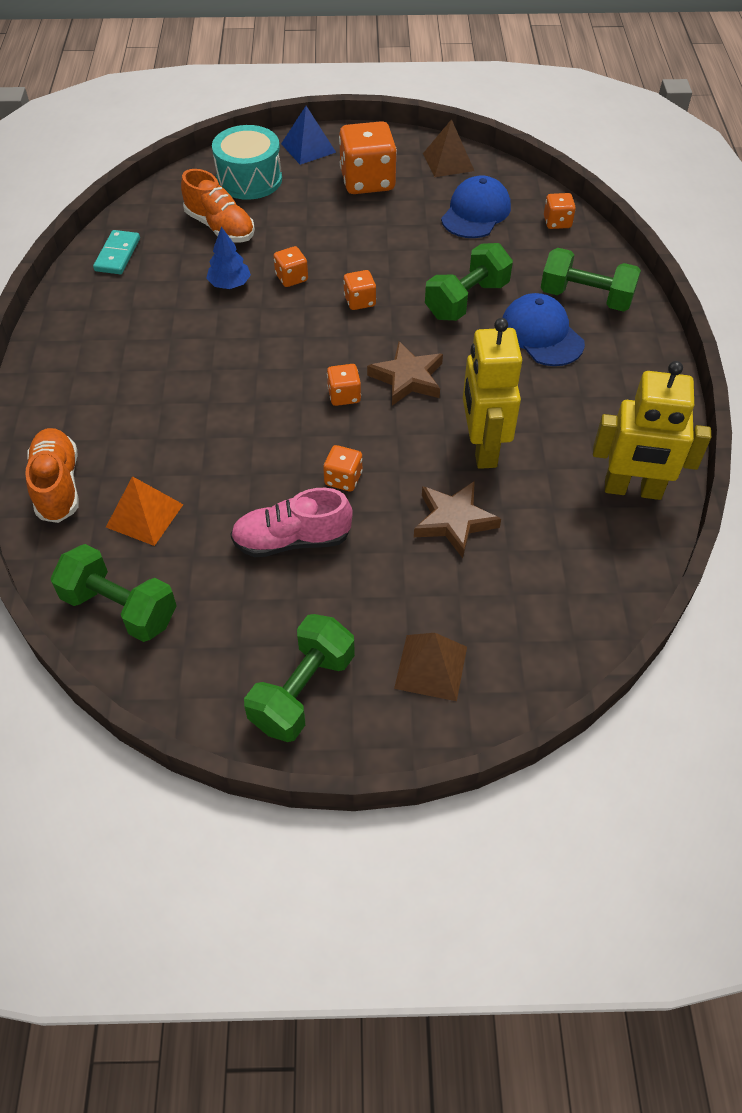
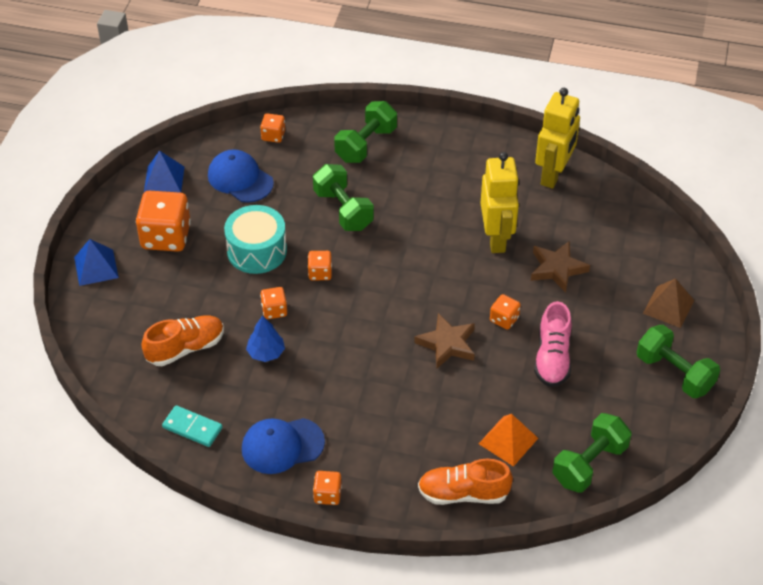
camera: 75 degrees left, 5 degrees down
(249, 179) = (124, 317): turquoise drum -> turquoise drum (257, 251)
(344, 395) = (422, 303): orange dice -> orange dice (327, 495)
(407, 378) = (416, 263): brown star -> brown star (447, 344)
(448, 162) = (164, 179): brown pyramid -> blue pyramid
(482, 448) = (496, 238): yellow robot -> yellow robot turned 105 degrees counterclockwise
(541, 334) = (395, 178): blue cap -> blue cap (282, 446)

